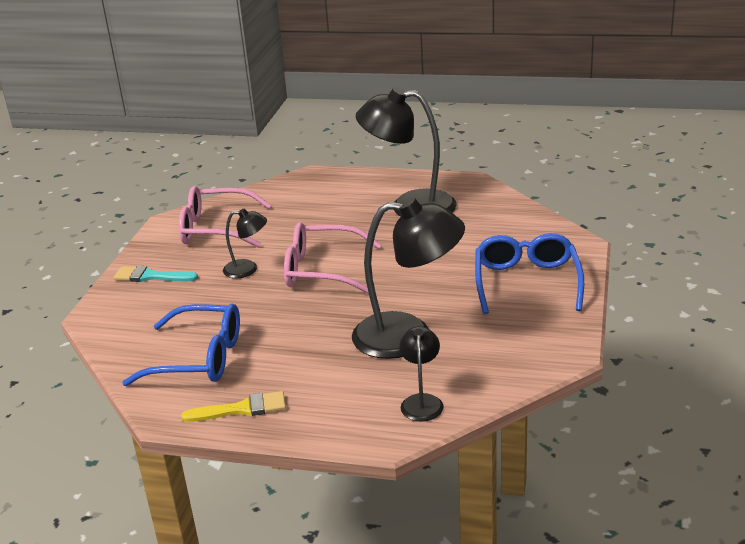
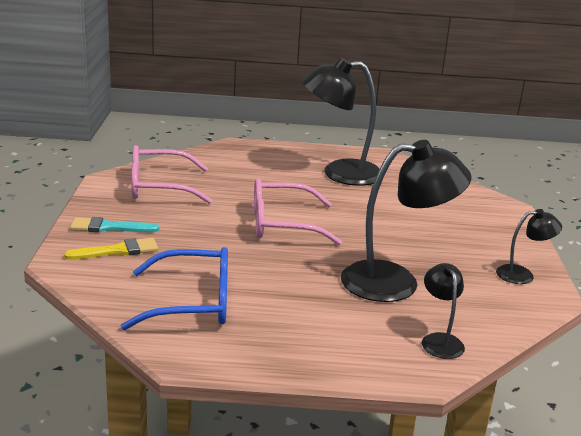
camera: 15 degrees left, 5 degrees down
(241, 409) = (260, 350): yellow brush -> yellow brush (118, 251)
(247, 269) = (207, 222): black lamp -> black lamp (522, 275)
(526, 282) = (480, 237): blue glasses -> none

